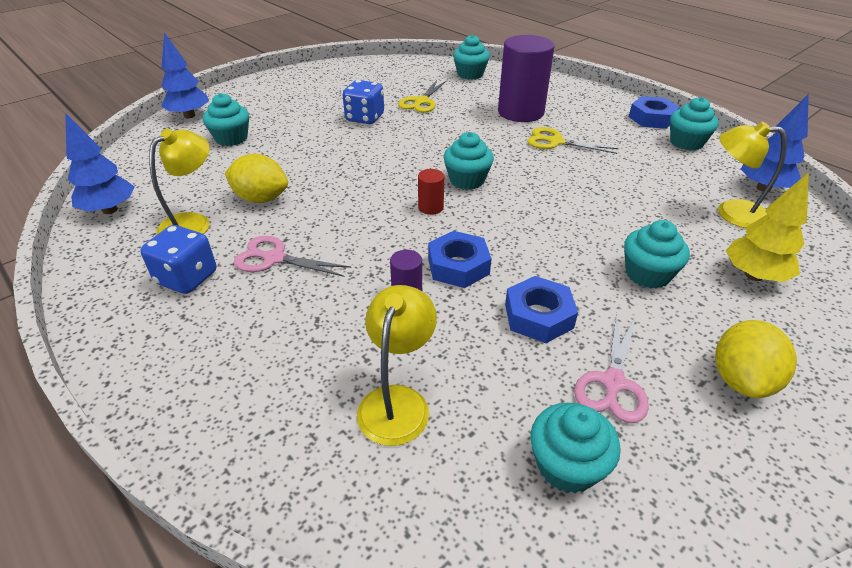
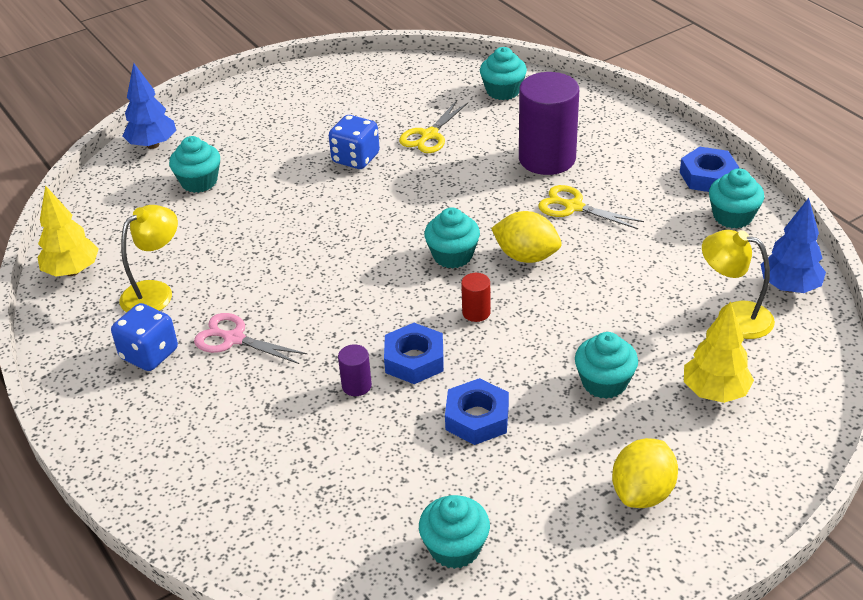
camera: 10 degrees right, 0 degrees up
(110, 210) = (72, 271): blue tree -> yellow tree
(261, 198) = (226, 266): yellow lemon -> yellow lemon (526, 256)
(397, 401) = (326, 485): yellow lamp -> none
(430, 207) = (403, 289): red cylinder -> red cylinder (476, 312)
(613, 382) = (522, 485): pink scissors -> none

